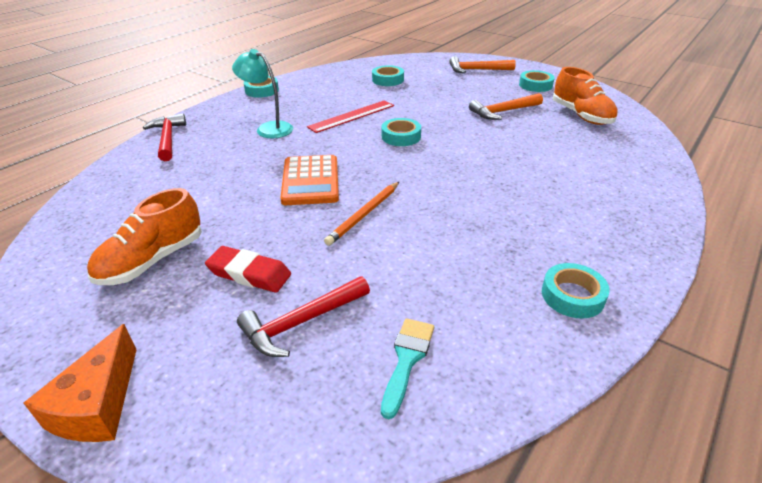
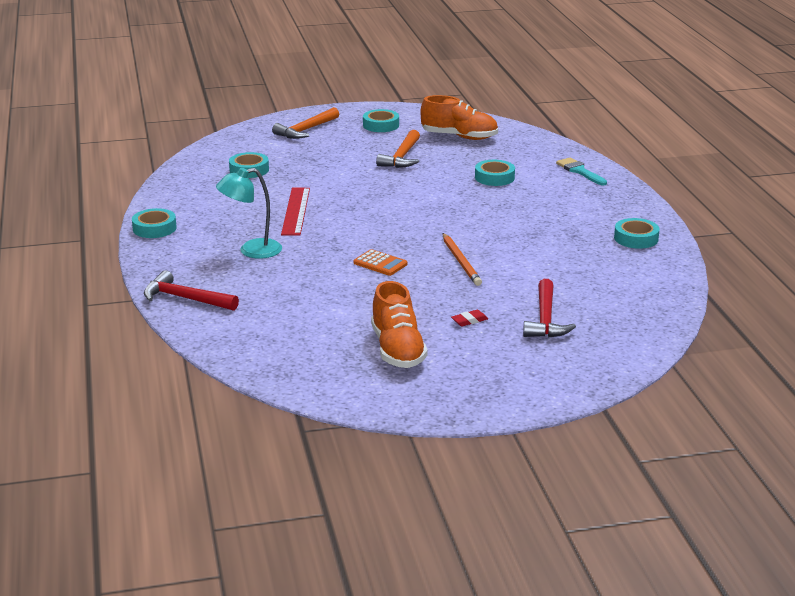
camera: 50 degrees left, 10 degrees down
(98, 405) = (531, 396): orange cheese -> none
(249, 274) = (469, 320): red eraser -> red eraser, size x0.53
(310, 181) = (380, 263): orange calculator -> orange calculator, size x0.57
(401, 136) = (371, 207): turquoise tape -> turquoise tape (494, 177)
(407, 359) = (619, 301): turquoise brush -> turquoise brush (579, 171)

